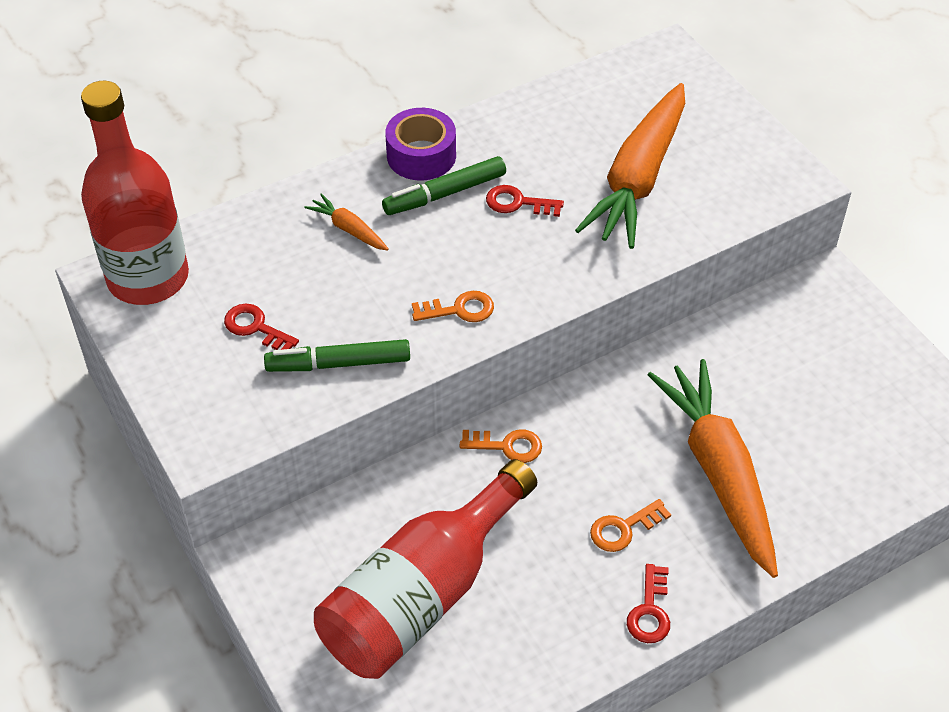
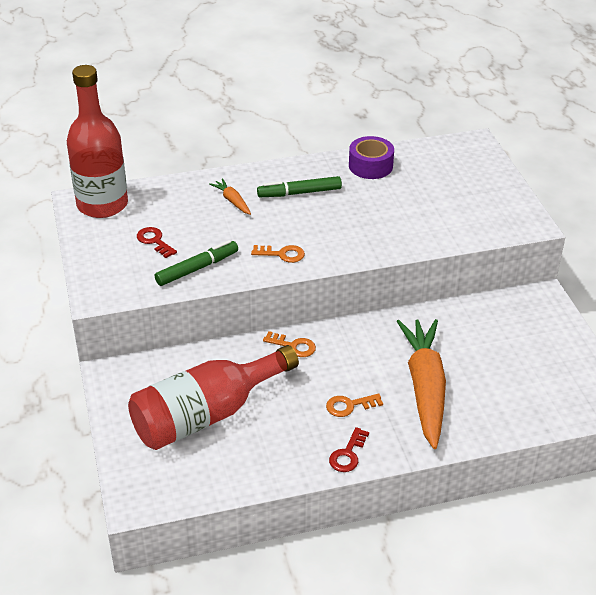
camera: 15 degrees right, 10 degrees down
(339, 364) = (196, 268): green marker -> green marker turned 135 degrees clockwise
(421, 155) = (293, 171): purple tape -> purple tape (370, 166)
(518, 203) = (343, 205): red key -> none
(638, 178) = (426, 205): orange carrot -> none

